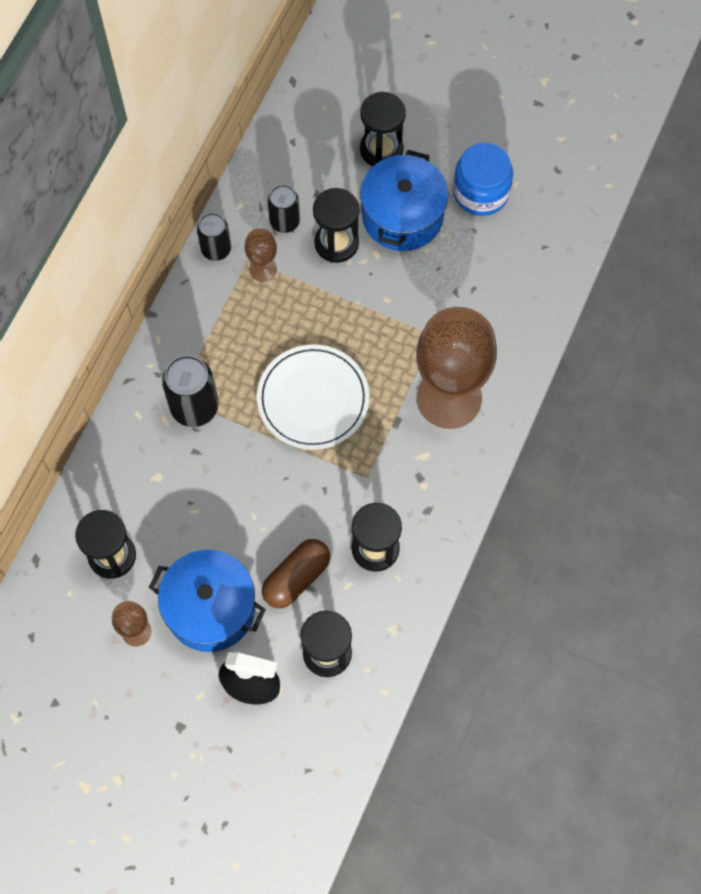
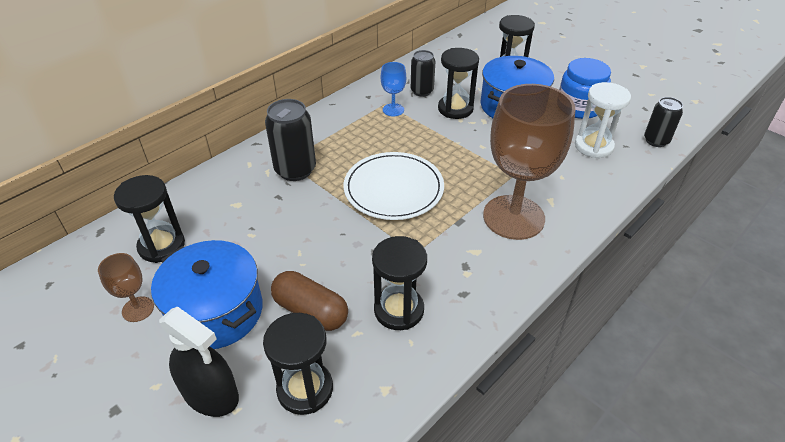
camera: 20 degrees right, 25 degrees down
(216, 249) = (365, 93): black can -> black can (656, 140)
(263, 269) = (393, 110): brown goblet -> blue goblet
(296, 578) = (310, 311): brown capsule -> brown capsule turned 60 degrees clockwise
(509, 259) = (593, 146): none -> white hourglass

